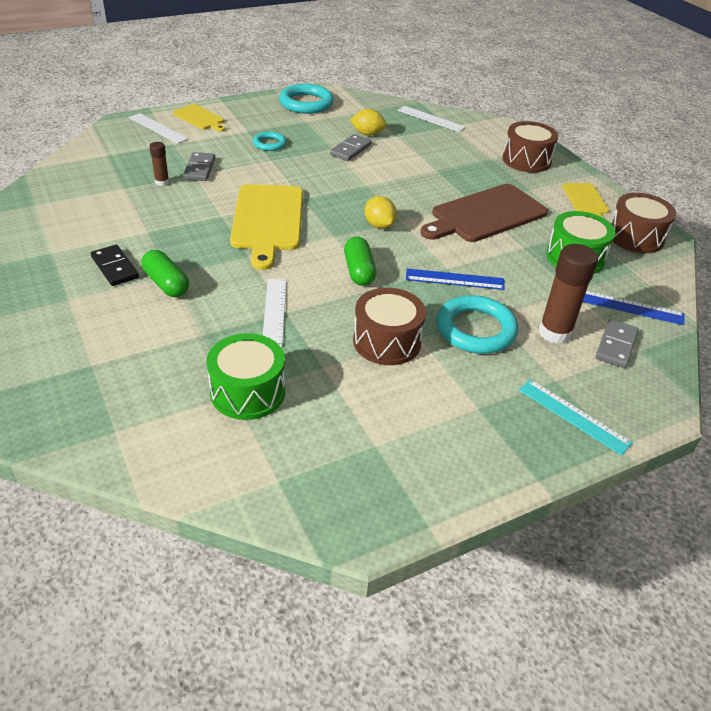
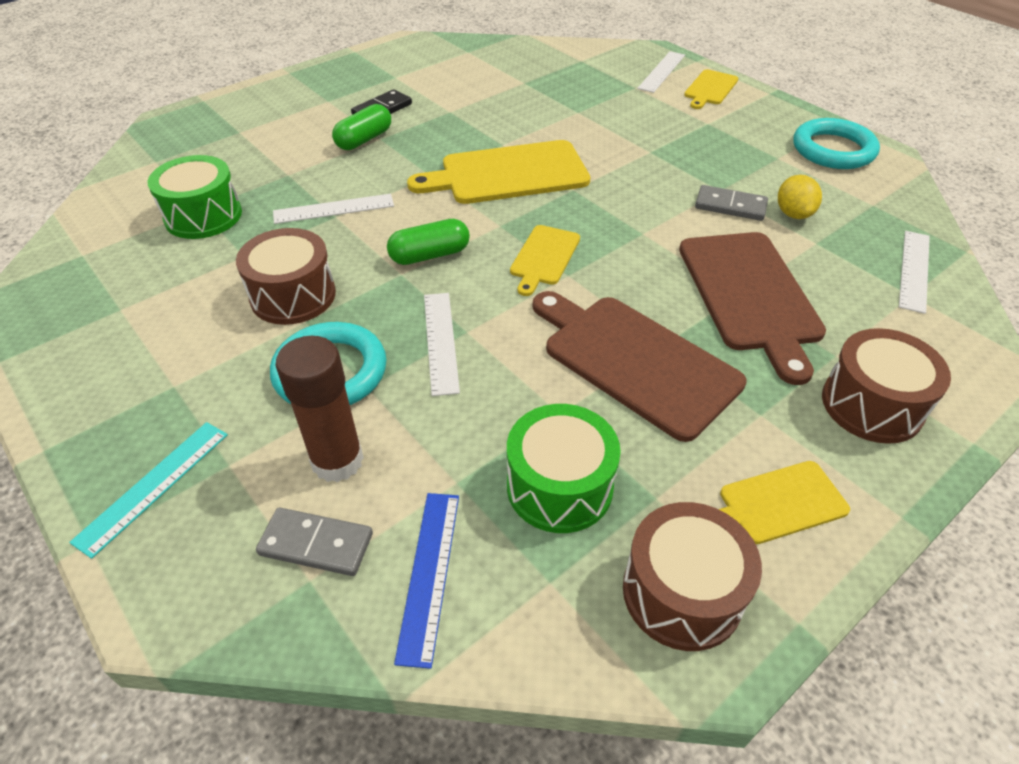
camera: 80 degrees right, 5 degrees up
(162, 182) = (548, 98): brown glue stick -> none
(199, 169) = (592, 112): grey domino -> none
(269, 144) = (689, 143): turquoise ring -> none
(379, 225) = (544, 257): yellow lemon -> yellow cutting board
(438, 167) = (750, 295): none -> brown cutting board
(455, 279) = (440, 341): blue ruler -> white ruler

